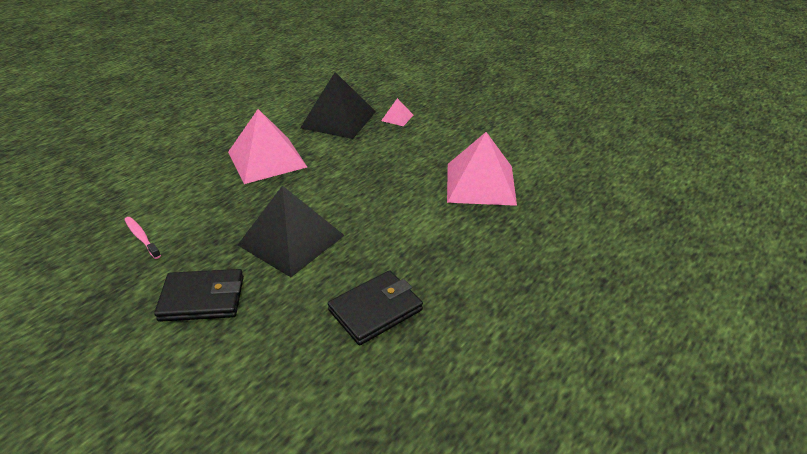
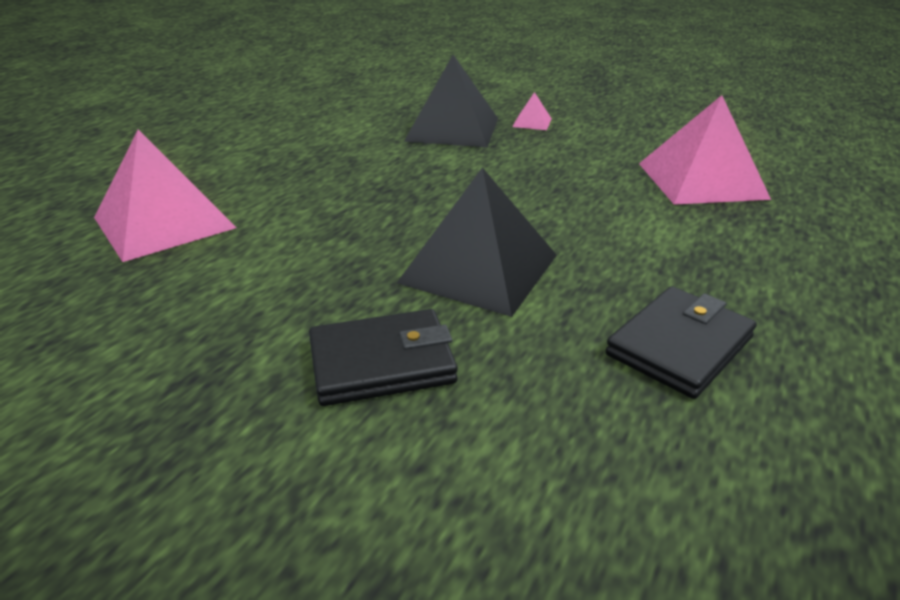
camera: 10 degrees left, 5 degrees down
(141, 237) = (229, 289): pink toothbrush -> none
(267, 159) = (377, 177): pink pyramid -> pink pyramid (164, 222)

